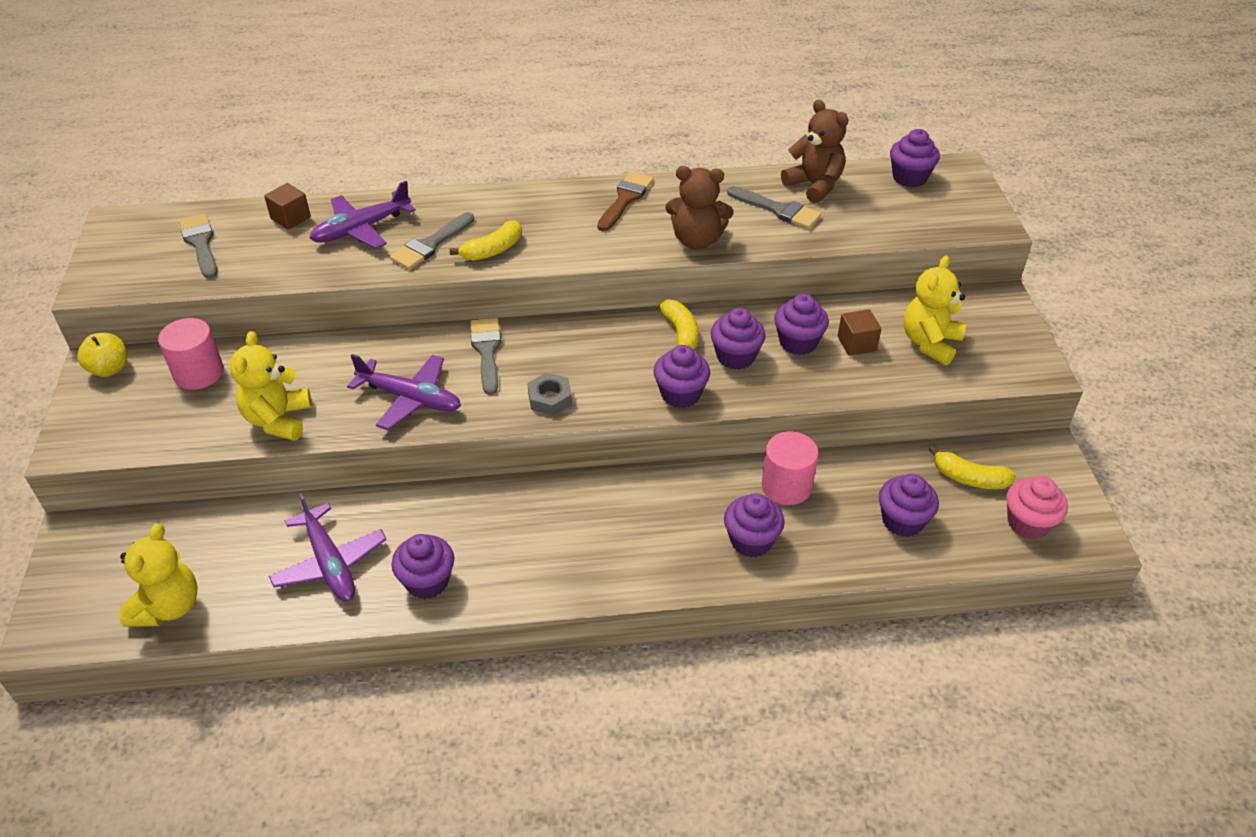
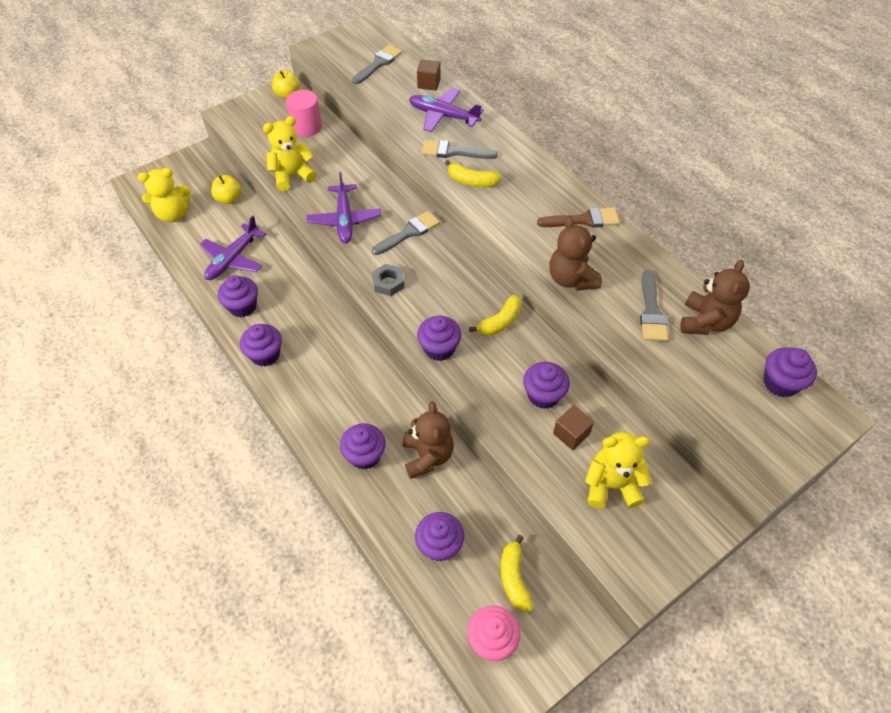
camera: 60 degrees right, 10 degrees up
(206, 529) = (229, 199): none -> yellow apple
(735, 357) = (499, 363): purple cupcake -> purple cupcake (265, 355)
(786, 486) = (427, 456): pink cylinder -> brown teddy bear

